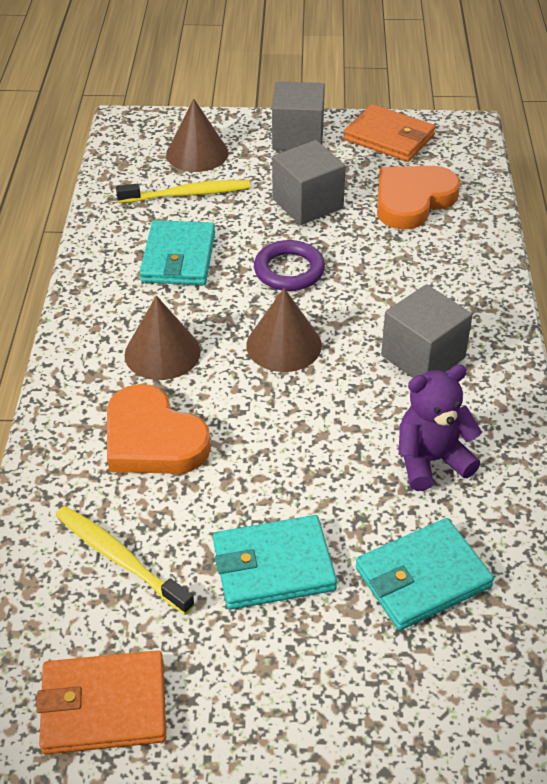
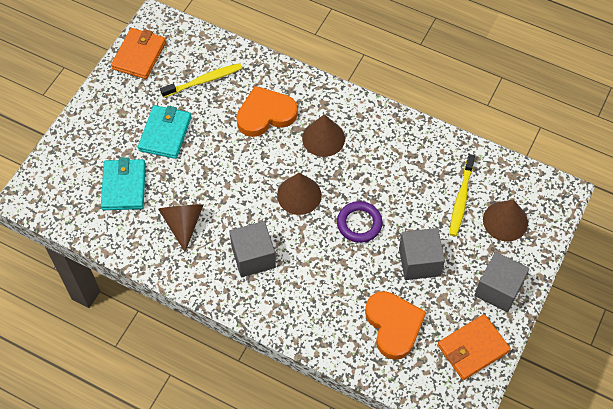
camera: 115 degrees right, 15 degrees up
(178, 257) = (399, 172): turquoise wallet -> none
(431, 460) = (183, 223): purple teddy bear -> brown cone

